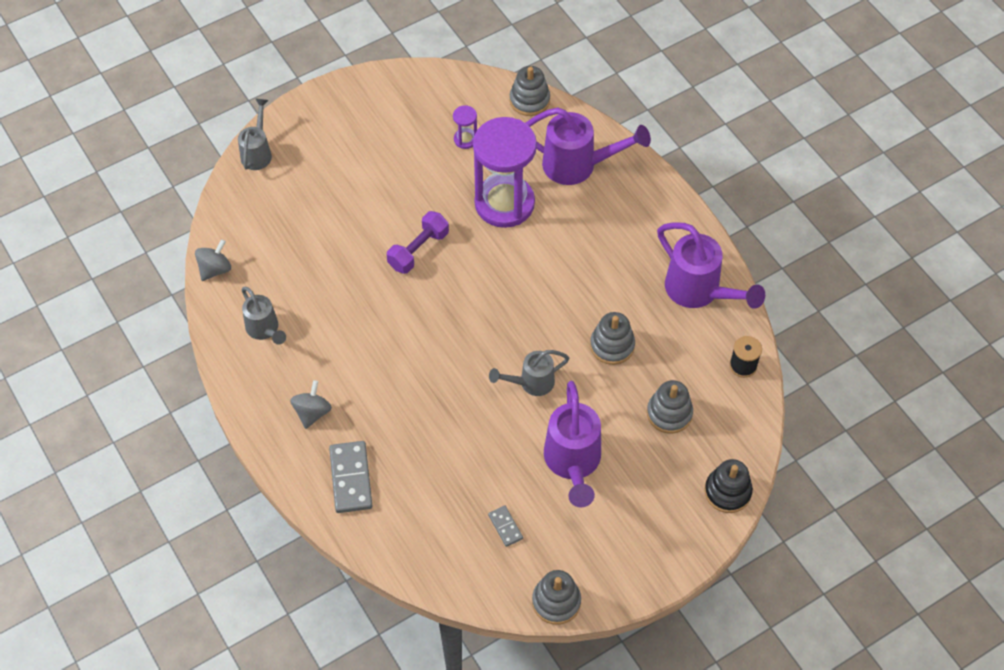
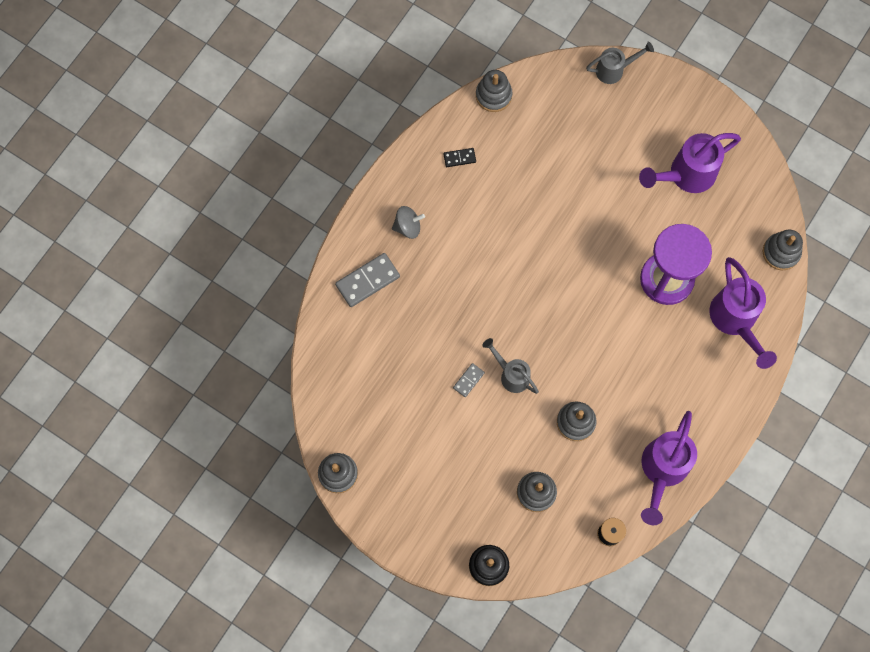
camera: 65 degrees right, 15 degrees up
(215, 269) = (493, 95): grey spinning top -> grey stacking toy
(265, 330) = (459, 158): grey watering can -> black domino
(418, 250) = (587, 234): purple dumbbell -> none
(465, 139) = (713, 220): purple hourglass -> none
(505, 527) = (381, 410): grey domino -> grey domino (468, 380)
(573, 464) = (456, 437): purple watering can -> purple watering can (685, 175)

